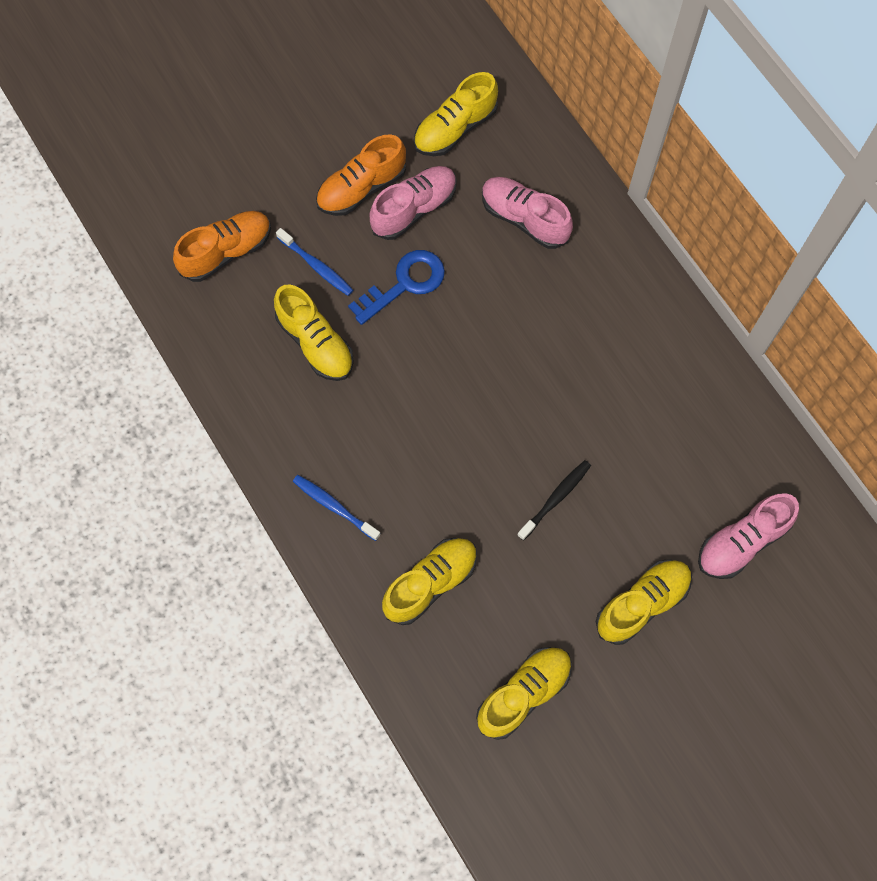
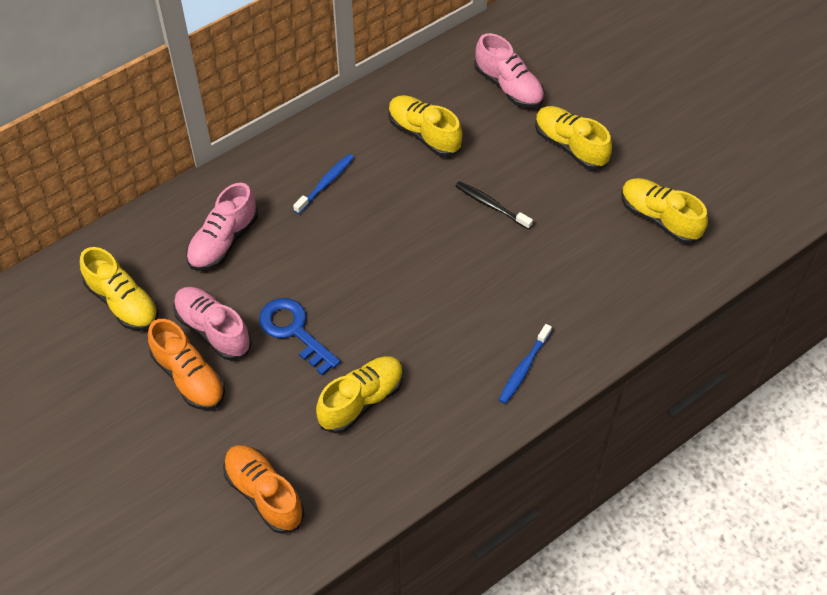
camera: 95 degrees left, 15 degrees down
(316, 266) = (278, 408): blue toothbrush -> blue toothbrush (326, 183)
(430, 583) = (581, 289): yellow shoe -> yellow shoe (424, 134)

